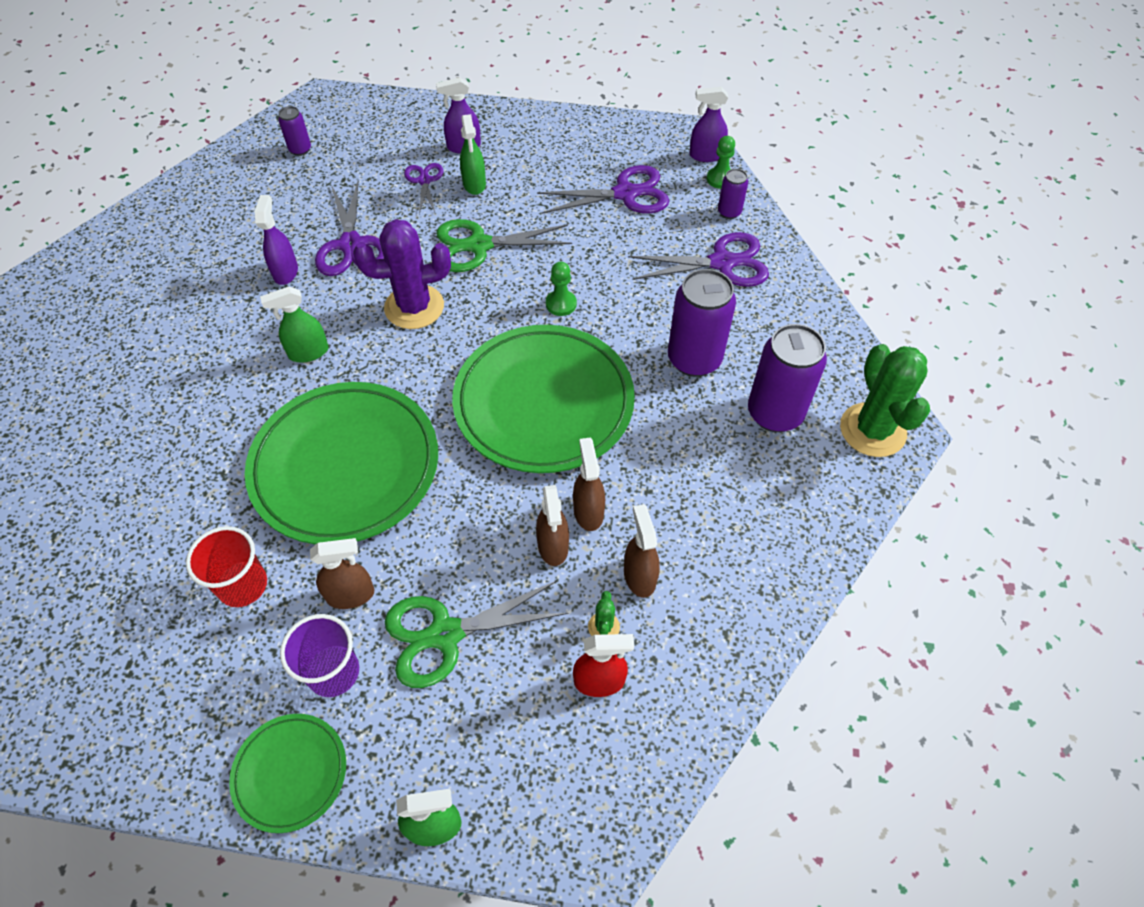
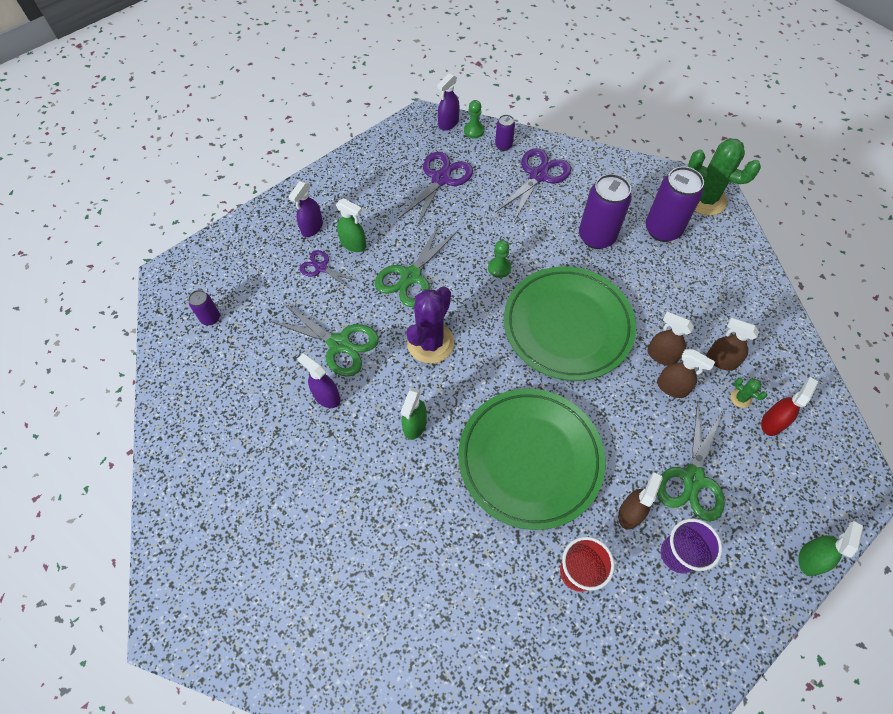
camera: 50 degrees left, 5 degrees up
(290, 773) = (731, 617): green plate -> none
(351, 245) = (339, 344): purple scissors -> green scissors

